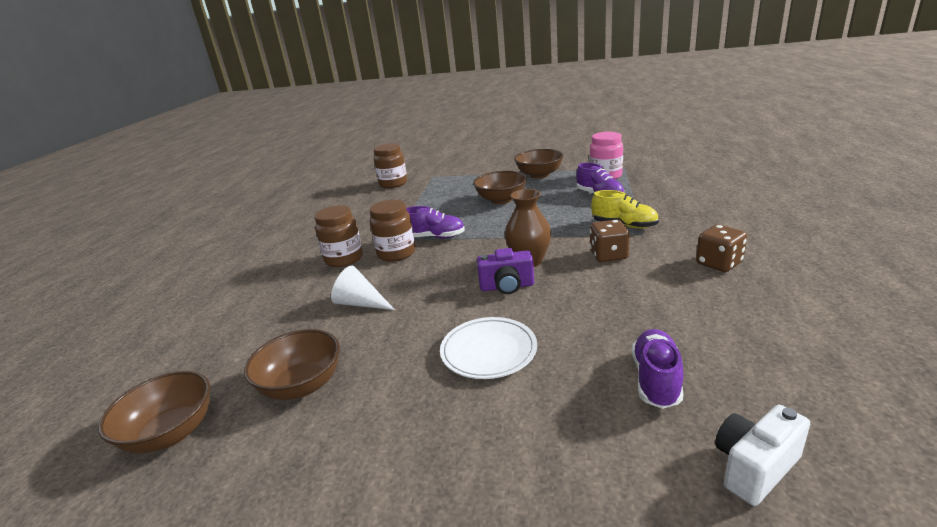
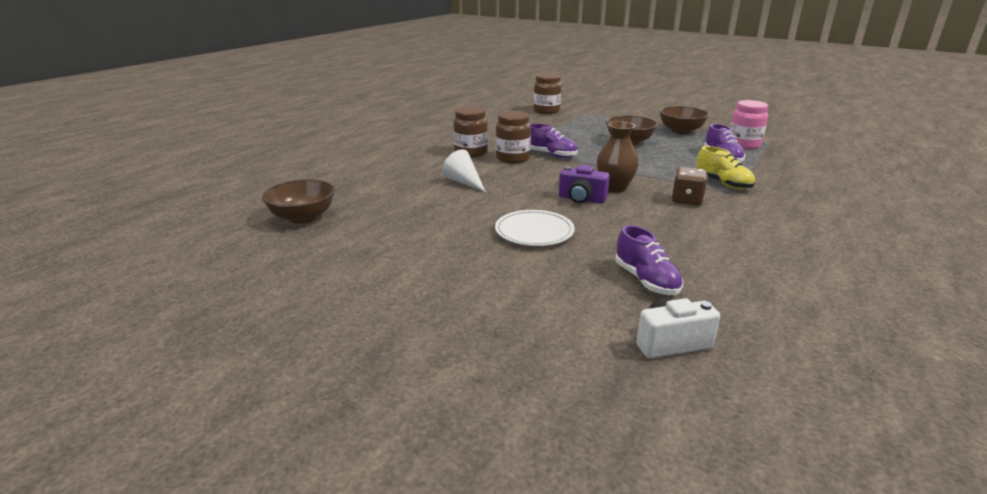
camera: 20 degrees right, 0 degrees up
(302, 385) = (394, 216): brown bowl -> none
(656, 380) = (646, 280): purple shoe -> purple shoe turned 120 degrees clockwise
(719, 263) = (782, 229): brown dice -> none

